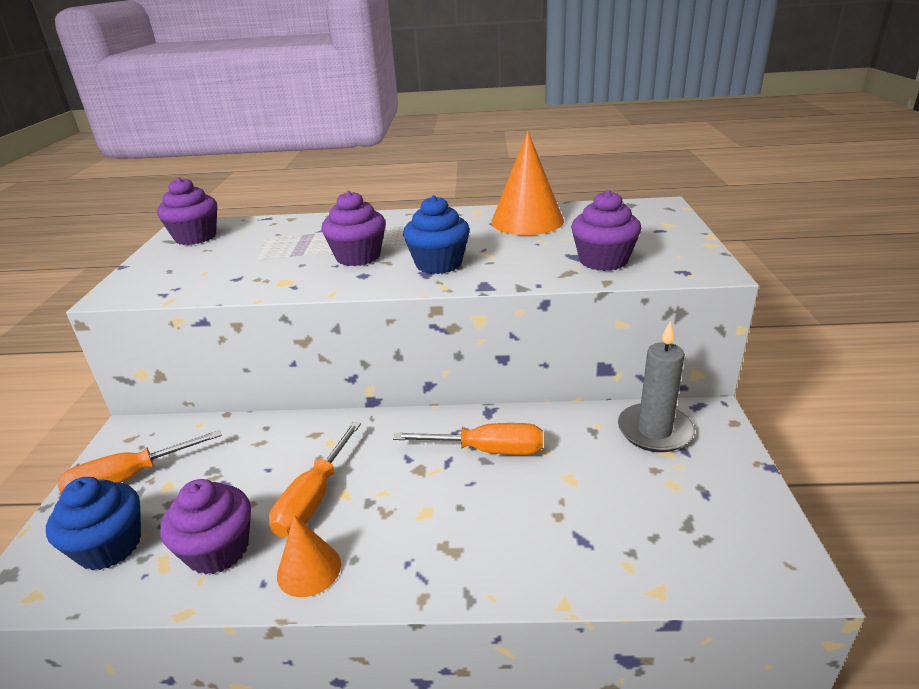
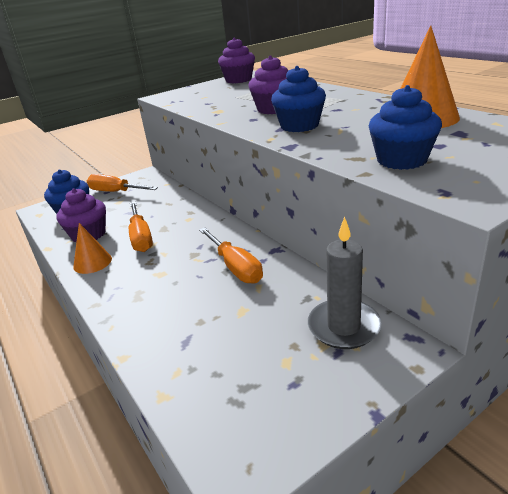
camera: 55 degrees right, 0 degrees up
(313, 499) = (141, 238): orange screwdriver -> orange screwdriver turned 90 degrees counterclockwise
(603, 261) = (401, 160): purple cupcake -> blue cupcake

